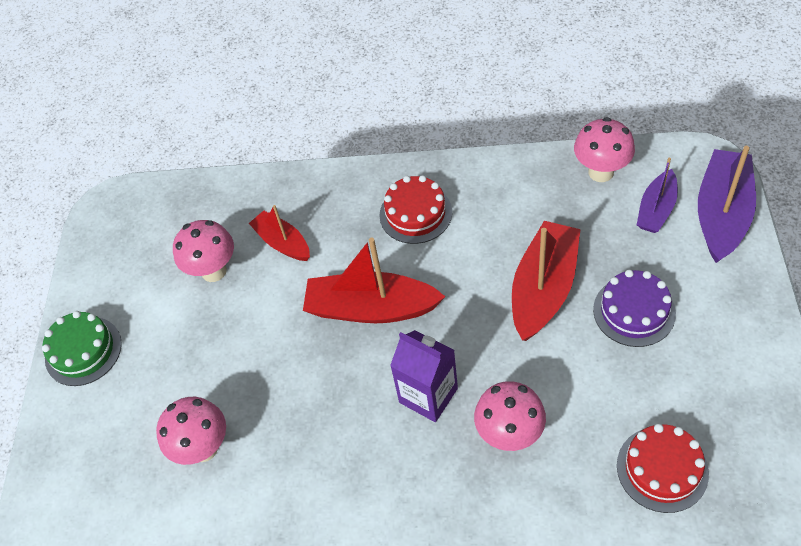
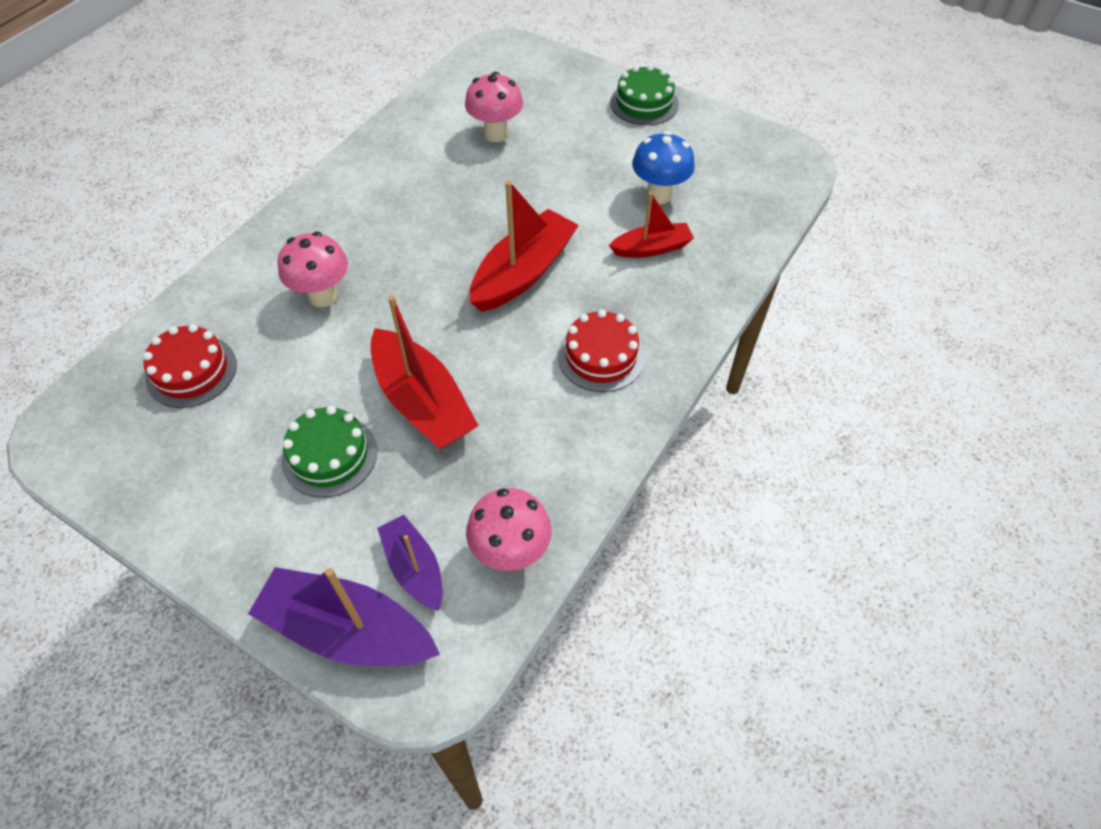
camera: 115 degrees right, 0 degrees up
(214, 271) = (659, 195): pink mushroom -> blue mushroom
(428, 395) = (407, 267): purple carton -> none
(634, 311) = (329, 455): purple cake -> green cake
(722, 214) = (347, 630): purple boat -> purple boat turned 150 degrees clockwise

